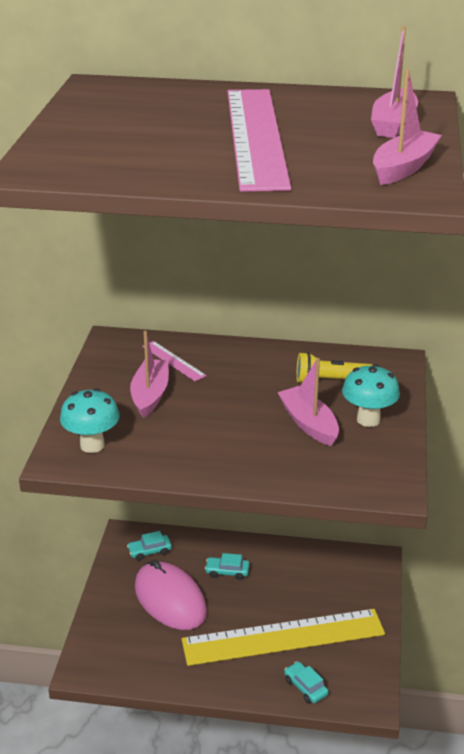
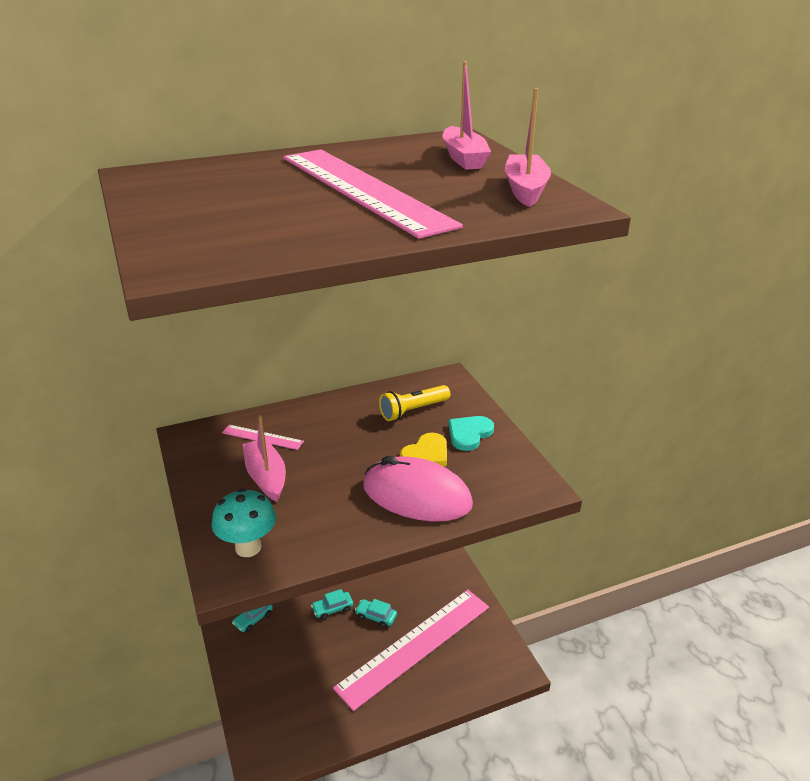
camera: 30 degrees left, 0 degrees up
(170, 599) = (299, 656): pink mouse -> pink mouse (416, 495)
(283, 637) = (414, 646): yellow ruler -> pink ruler
(305, 687) = (460, 682): turquoise car -> turquoise car (376, 616)
(309, 424) = (426, 454): pink boat -> yellow heart
(368, 420) = (469, 434): turquoise mushroom -> turquoise heart

